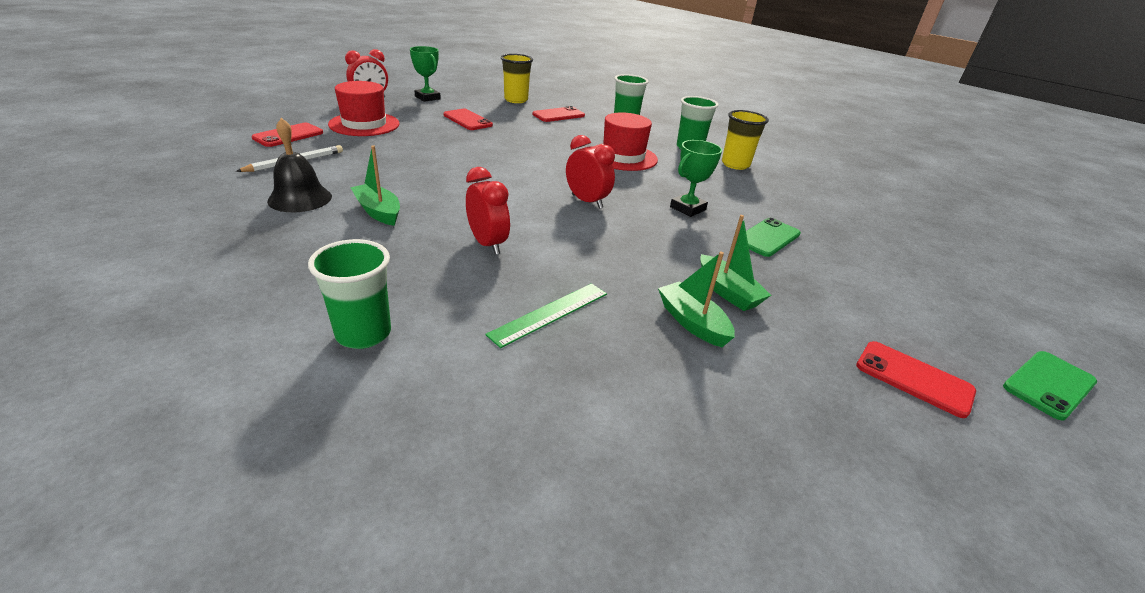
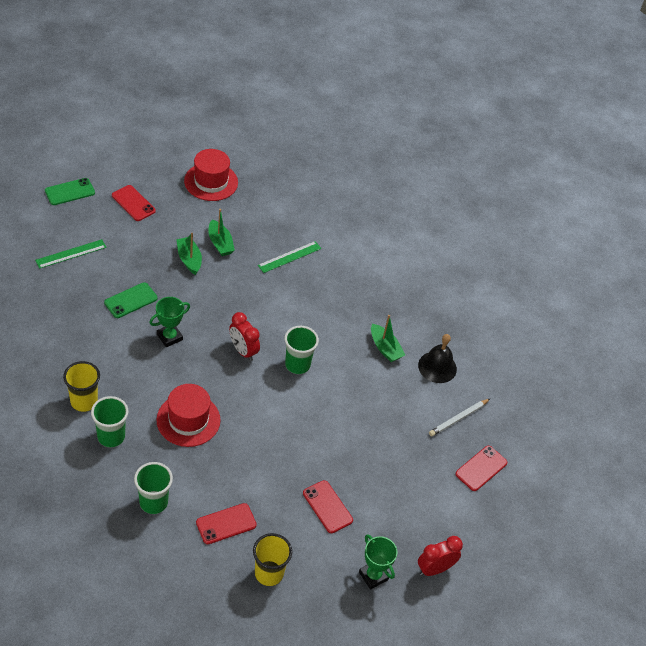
camera: 175 degrees left, 15 degrees up
(363, 334) = (374, 256): green cup -> green cup (297, 365)
(364, 124) = (425, 494): red hat -> red hat (211, 182)
(487, 244) = (317, 310): red clock -> none
(908, 283) = (71, 254): none -> green ruler

